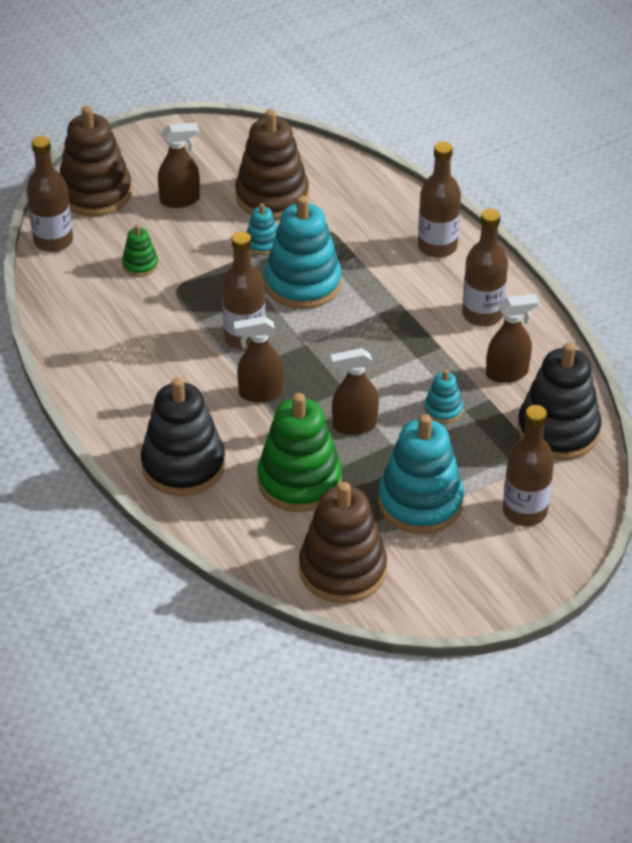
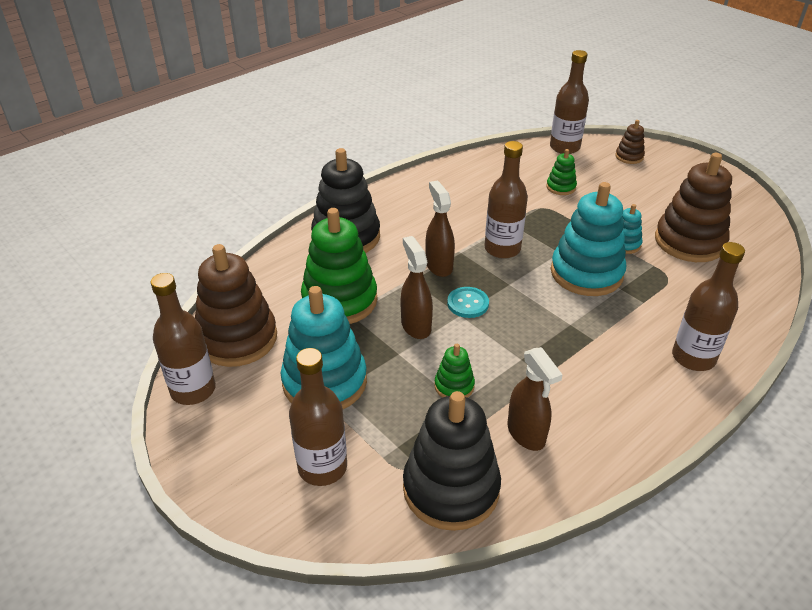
camera: 80 degrees right, 5 degrees down
(95, 193) = (629, 157): brown stacking toy -> brown stacking toy, size x0.47
(180, 200) = (649, 195): brown spray bottle -> none
(329, 380) = (468, 303): none -> turquoise button
(443, 410) = (454, 386): turquoise stacking toy -> green stacking toy
(482, 314) = (608, 404): brown bottle -> brown bottle (193, 390)

